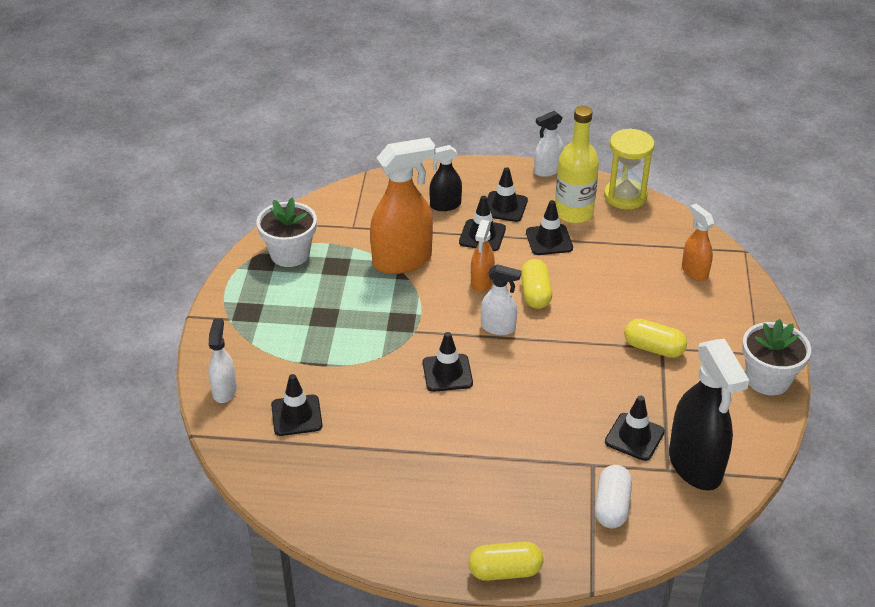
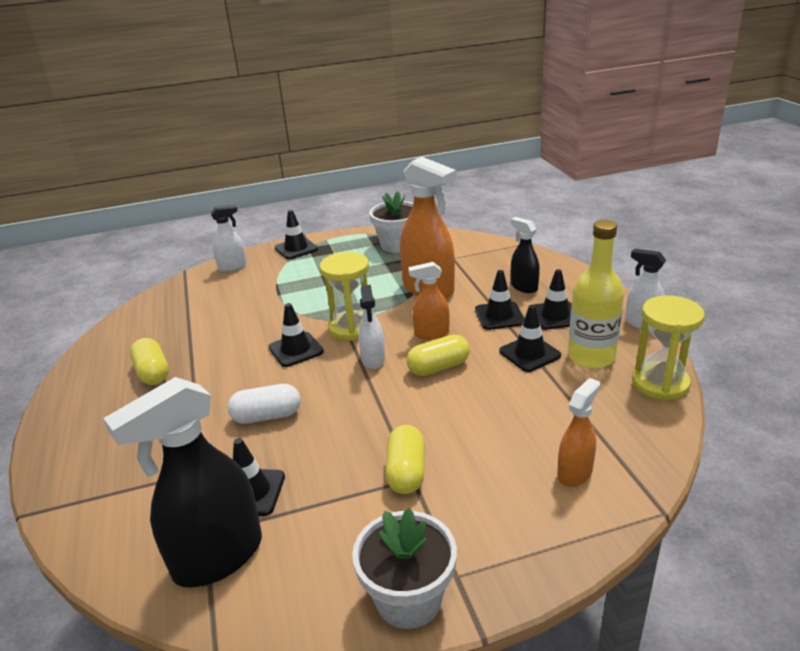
camera: 70 degrees right, 10 degrees down
(296, 415) = (216, 299): black traffic cone -> black traffic cone (296, 249)
(435, 328) = (351, 328): none -> yellow hourglass
(505, 571) = (48, 450): yellow capsule -> yellow capsule (153, 373)
(612, 506) = (140, 501): white capsule -> white capsule (267, 416)

